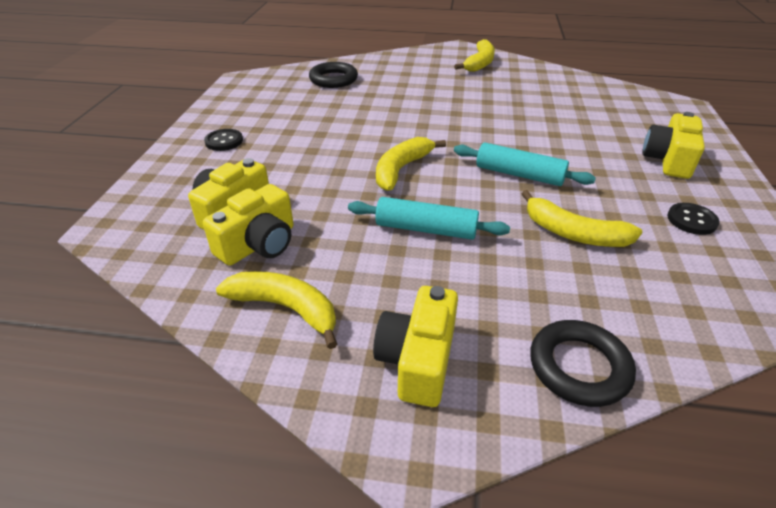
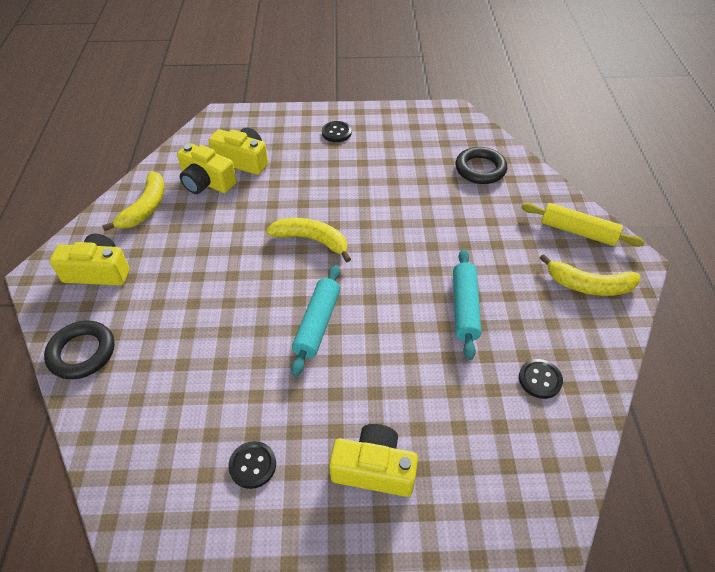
camera: 80 degrees right, 10 degrees up
(424, 58) = (578, 231): none -> yellow rolling pin
(426, 229) = (227, 264): turquoise rolling pin -> turquoise rolling pin (464, 308)
(567, 91) = (540, 379): none -> black button
(573, 233) = (226, 361): yellow banana -> none

